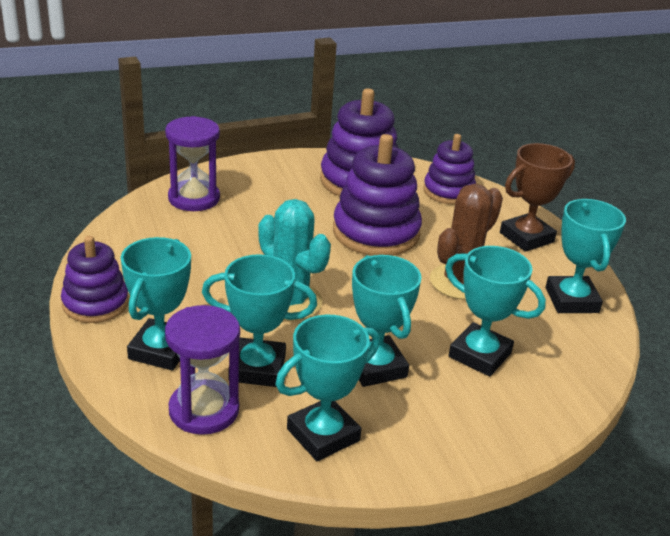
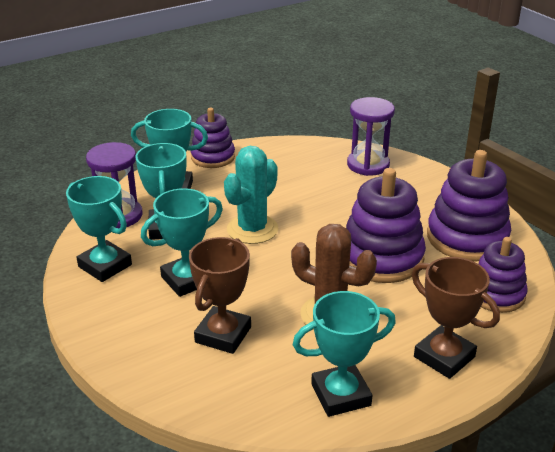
camera: 80 degrees right, 0 degrees up
(480, 355) = (223, 335): turquoise trophy -> brown trophy

